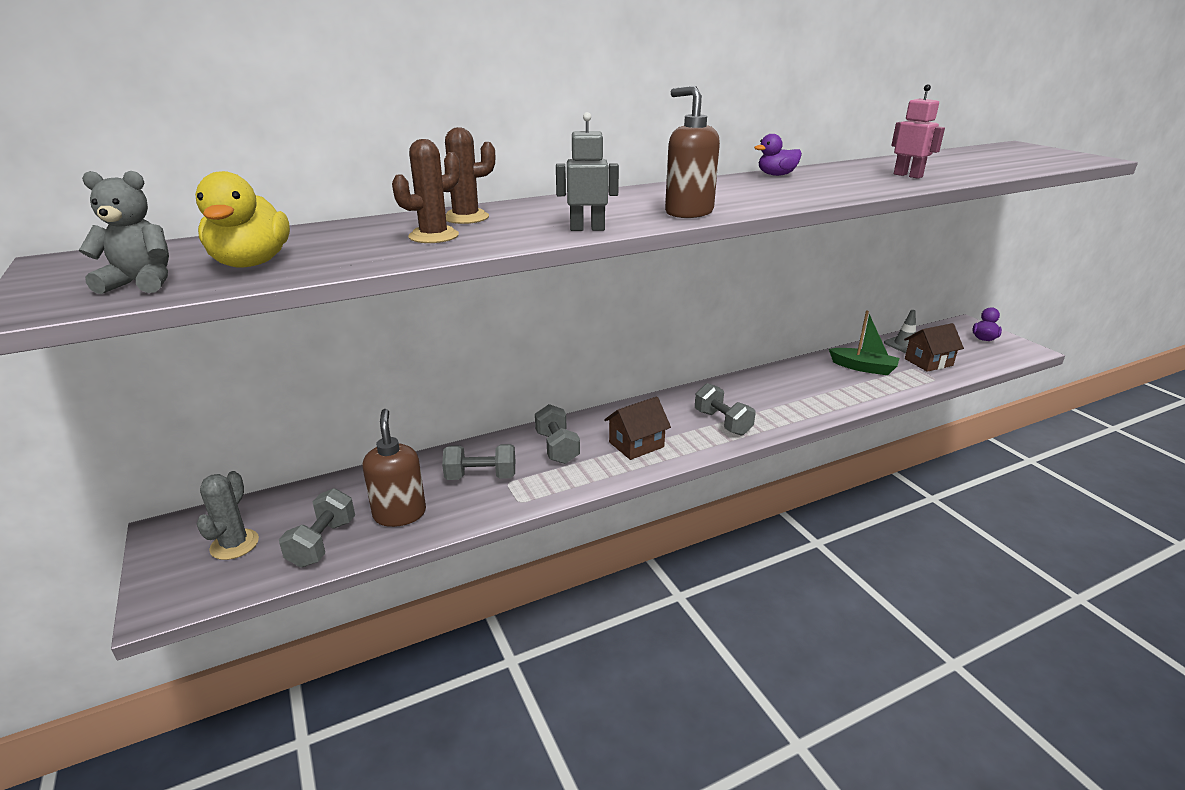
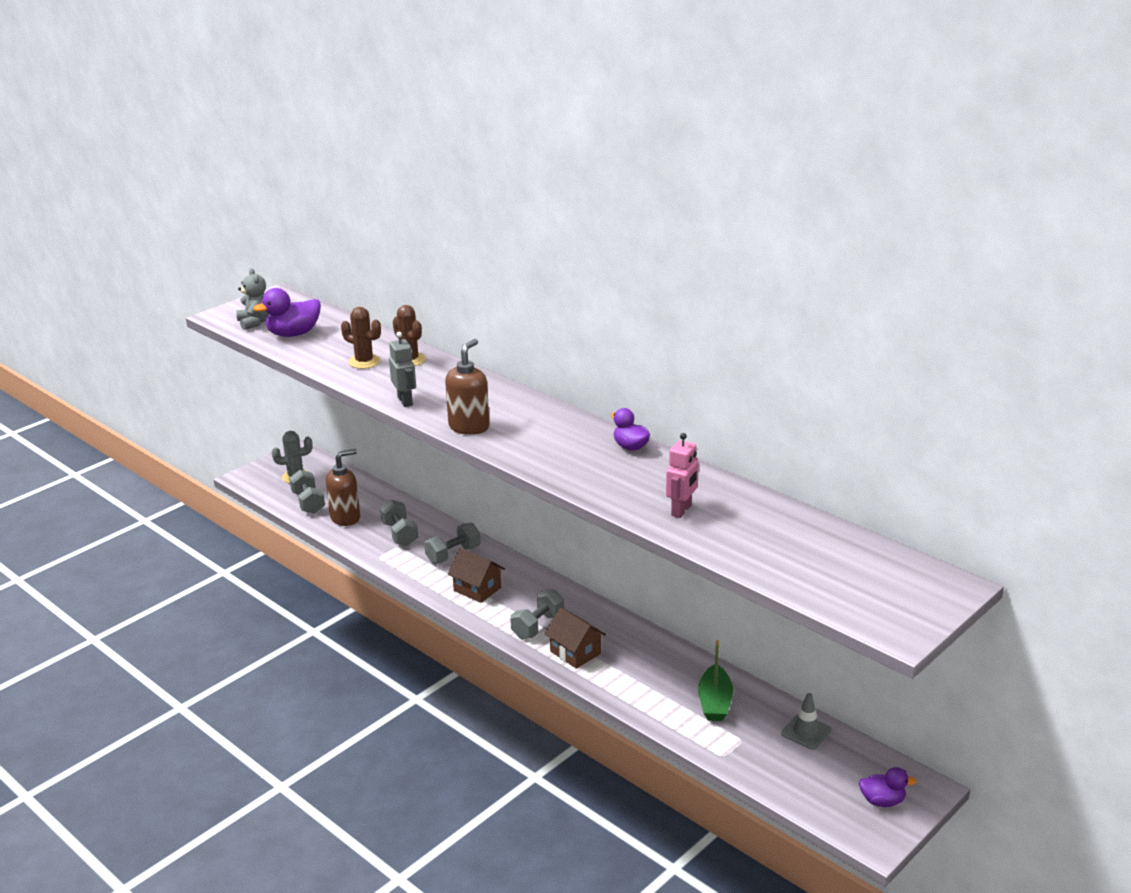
camera: 70 degrees right, 0 degrees up
(251, 263) = (293, 334): yellow duck -> purple duck
(322, 543) = (308, 502): grey dumbbell -> grey dumbbell turned 75 degrees clockwise
(928, 362) = (767, 751): brown house -> brown house (575, 652)

